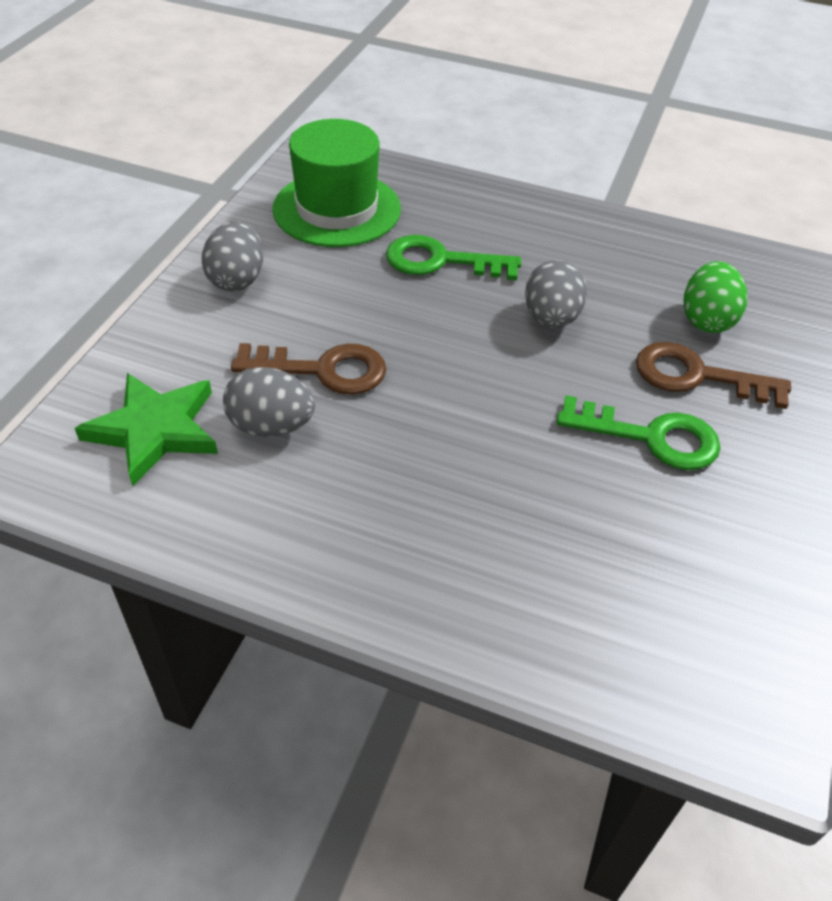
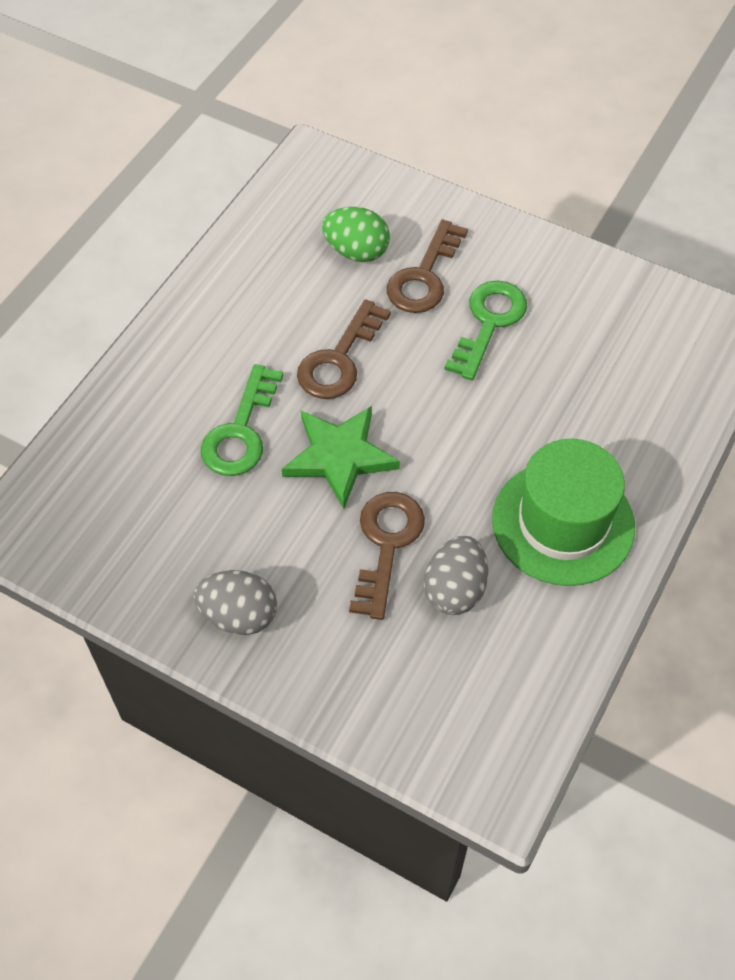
camera: 80 degrees left, 10 degrees up
(154, 430) = (452, 686): green star -> green star (340, 457)
(337, 209) = (131, 515): green hat -> green hat (563, 523)
(551, 318) = (339, 359): grey egg -> brown key

